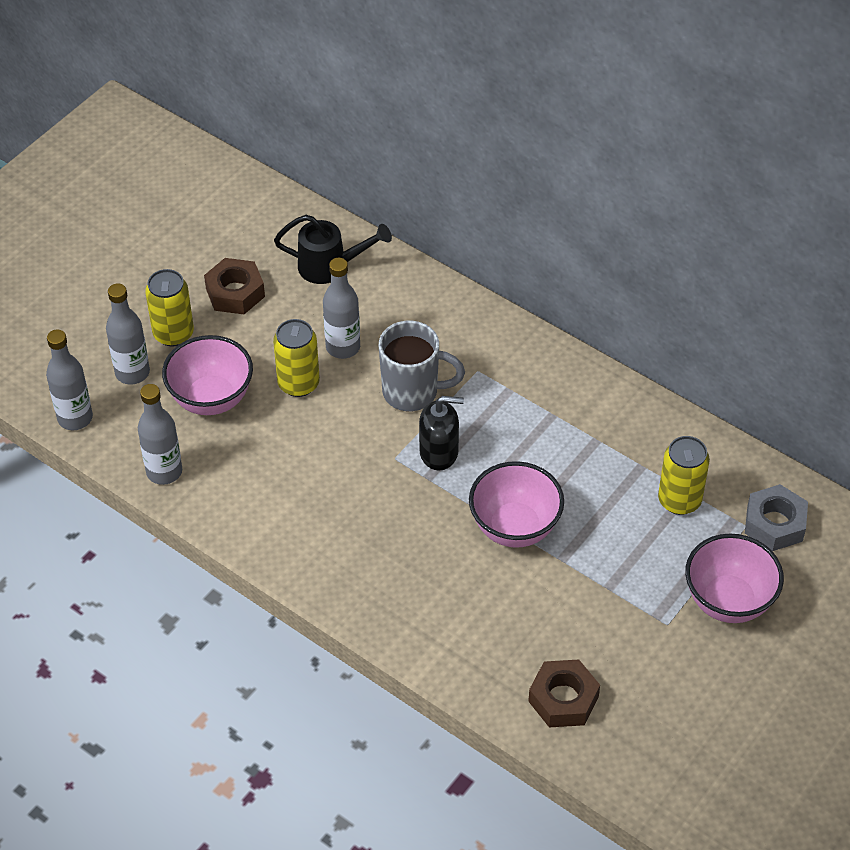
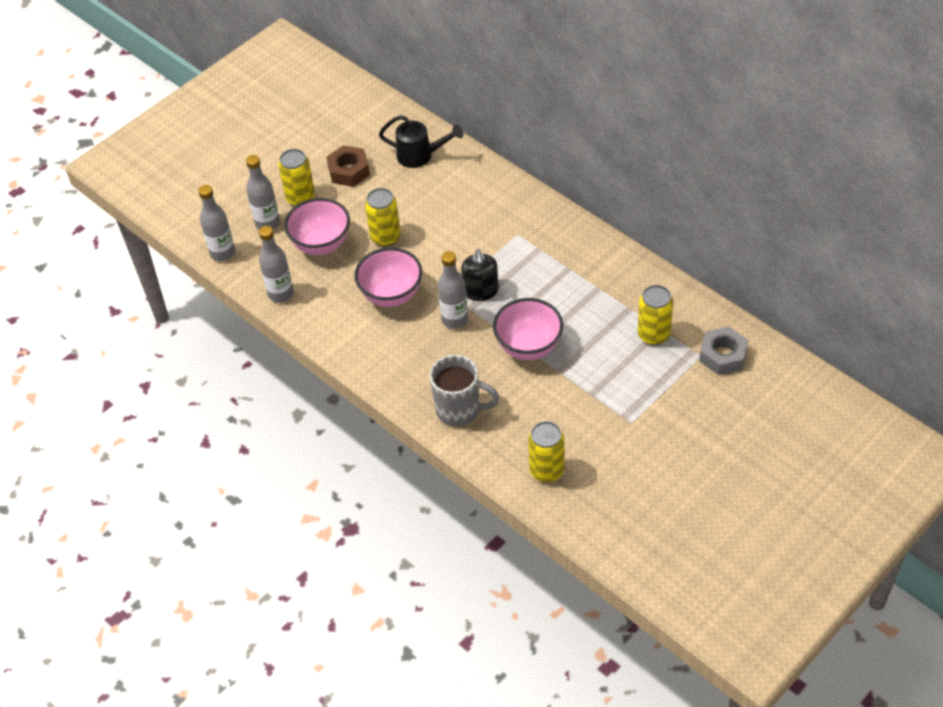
camera: 10 degrees right, 0 degrees up
(343, 347) = (421, 213): grey bottle -> grey bottle (454, 319)
(412, 392) = (467, 247): grey mug -> grey mug (460, 410)
(439, 452) = (481, 291): black soap dispenser -> black soap dispenser turned 75 degrees clockwise
(563, 699) = (547, 470): brown nut -> yellow can
(728, 601) = (679, 409): pink bowl -> pink bowl (391, 295)

